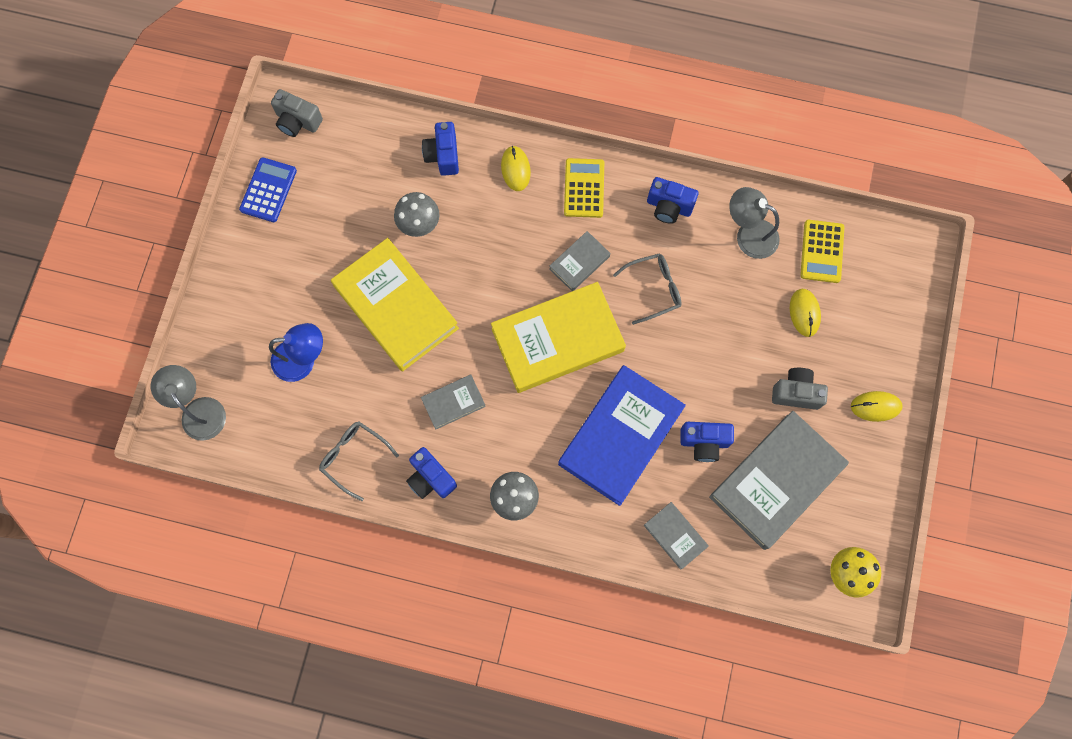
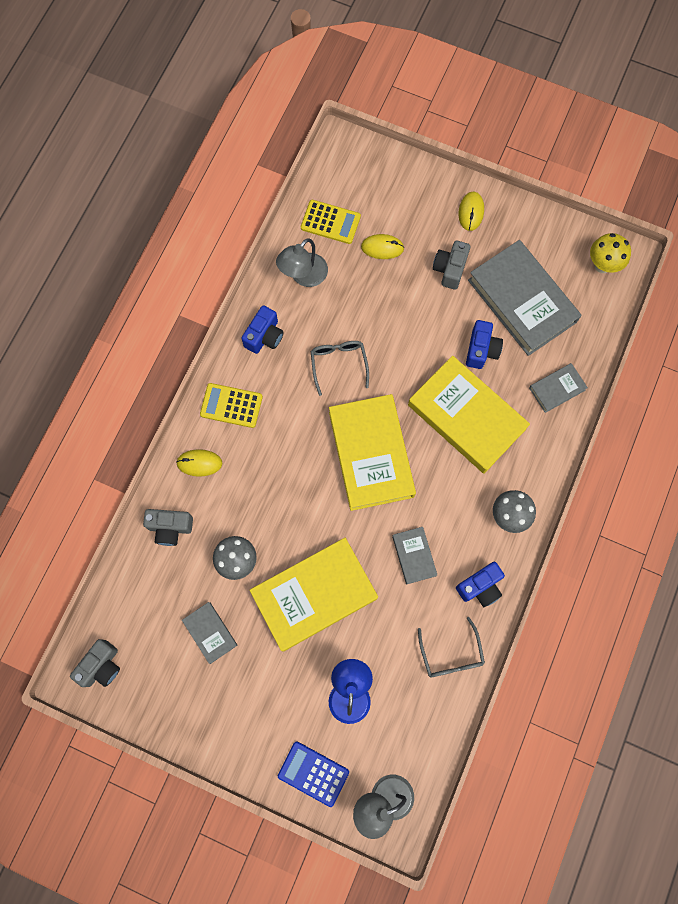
camera: 80 degrees left, 0 degrees up
(268, 190) = (169, 705): blue calculator -> blue calculator (313, 773)
(354, 457) = (451, 654): grey glasses -> grey glasses turned 60 degrees counterclockwise
(443, 155) = (170, 528): blue camera -> grey camera
(579, 262) = (302, 422): grey book -> grey book (210, 632)
(620, 437) = (466, 417): blue book -> yellow book

